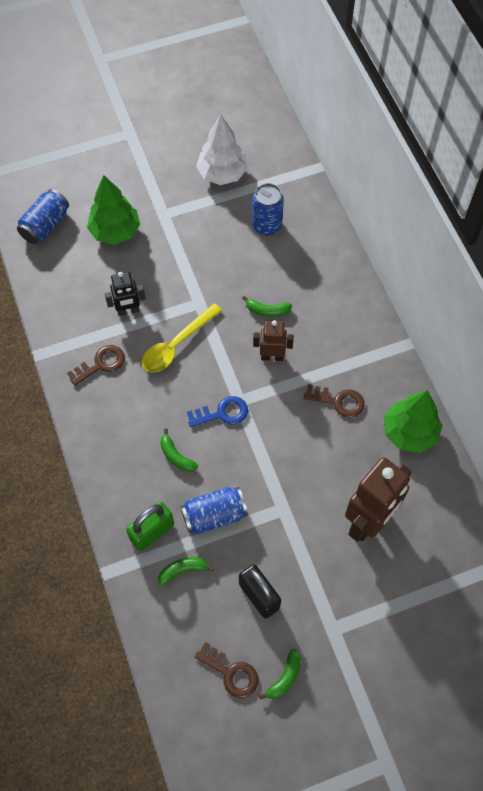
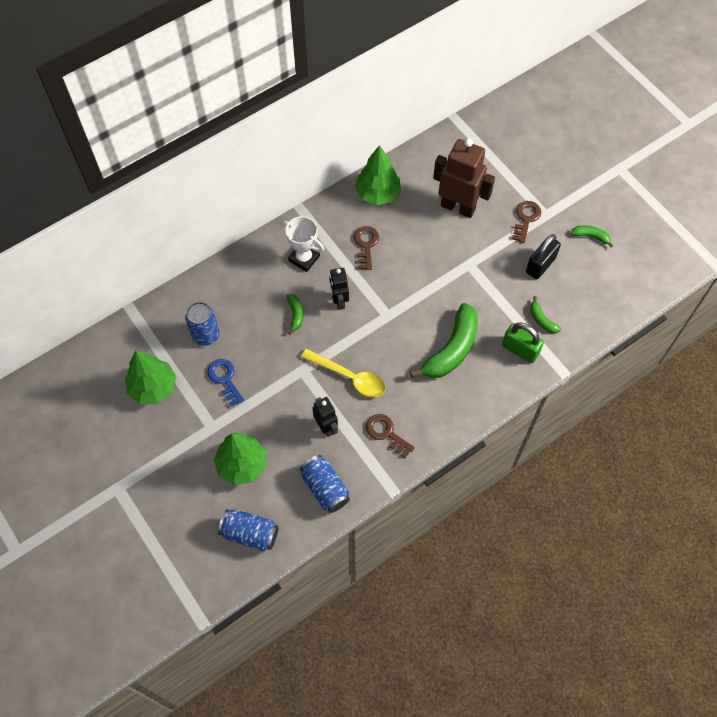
camera: 105 degrees left, 0 degrees up
(176, 456) = (451, 349): green banana -> green banana, size x2.16
(214, 515) = (491, 309): blue can -> blue can (325, 488)
(222, 174) = (153, 387): white tree -> green tree
(222, 413) = (402, 325): blue key -> blue key (225, 379)
(231, 673) = (601, 270): brown key -> brown key (526, 219)
(272, 356) = (339, 301): brown robot -> black robot
(336, 334) = (304, 258): none -> white trophy

